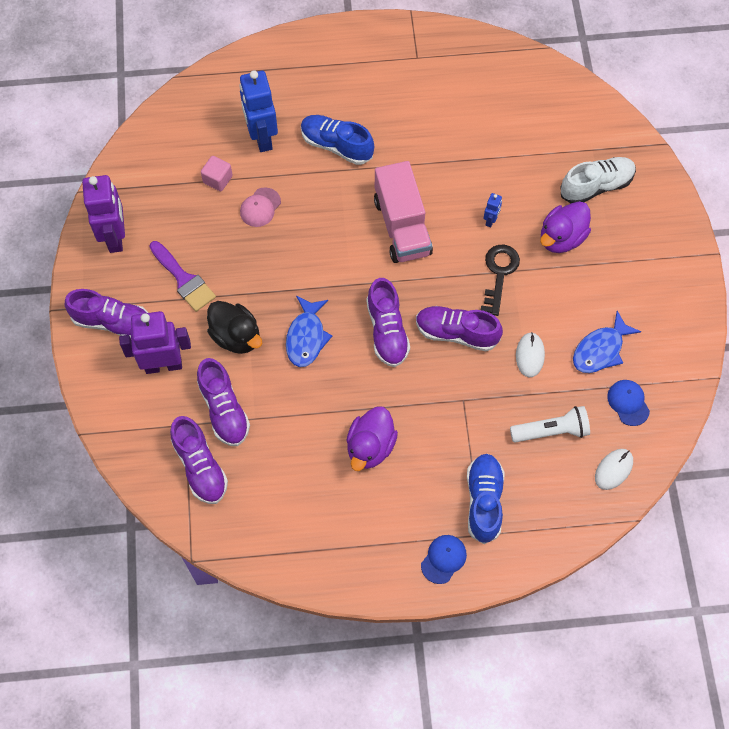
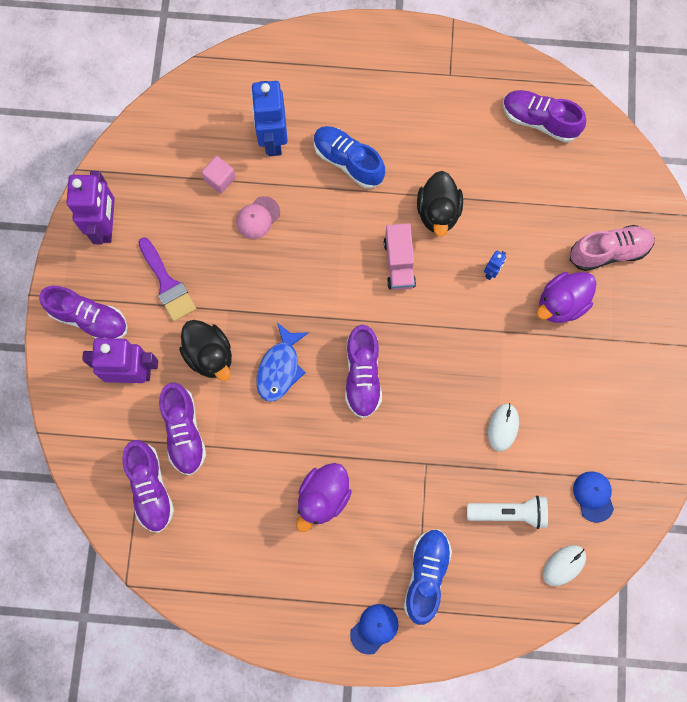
camera: 10 degrees right, 10 degrees up
(402, 226) = (399, 263): pink truck -> pink truck, size x0.65
(430, 176) = (438, 212): none -> black duck
(456, 333) = (432, 390): purple shoe -> purple shoe (539, 121)
(499, 274) = (489, 332): black key -> none
(596, 186) = (609, 252): white shoe -> pink shoe
(600, 350) = (577, 434): blue fish -> none

